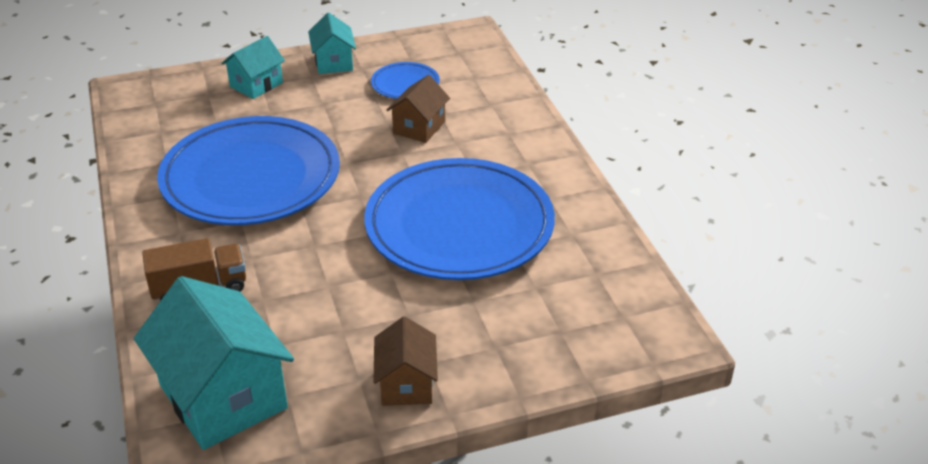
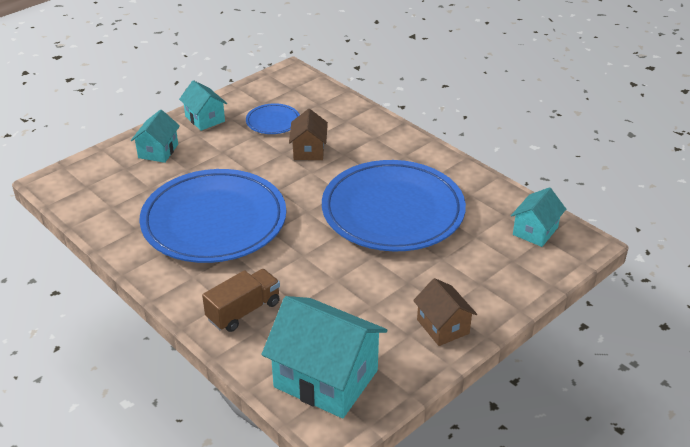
camera: 25 degrees left, 0 degrees up
(619, 304) = (535, 231): none -> turquoise house

